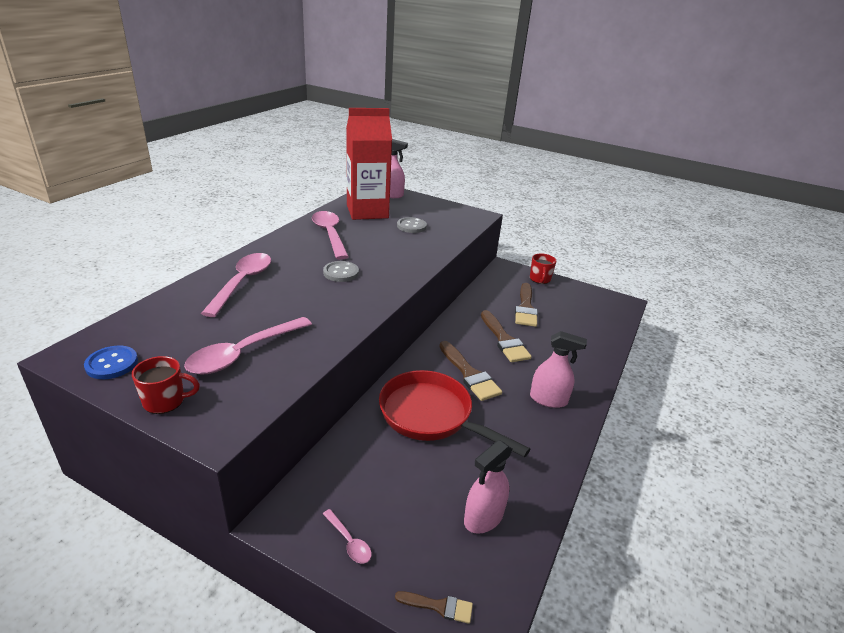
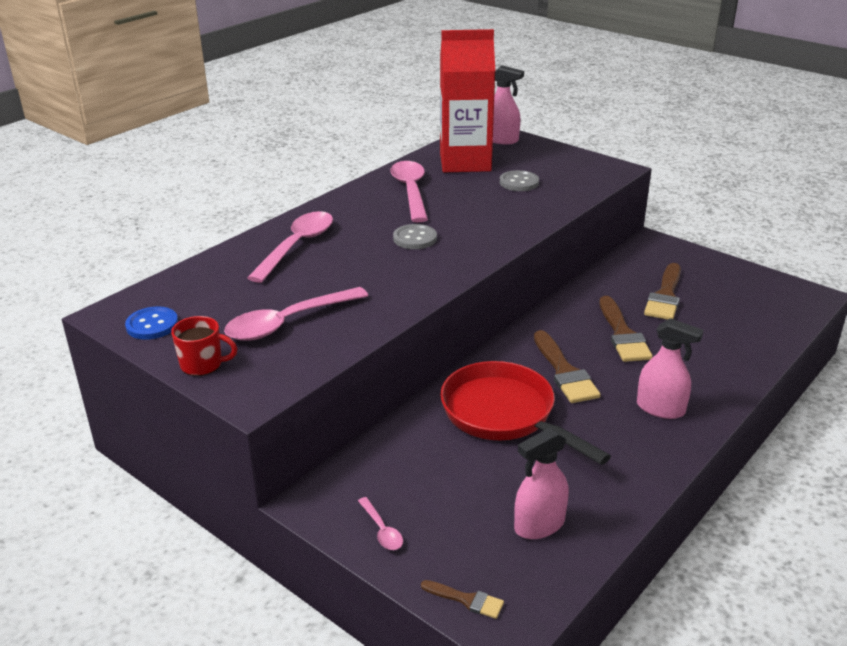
camera: 15 degrees right, 0 degrees up
(540, 279) = (698, 259): red mug -> none

